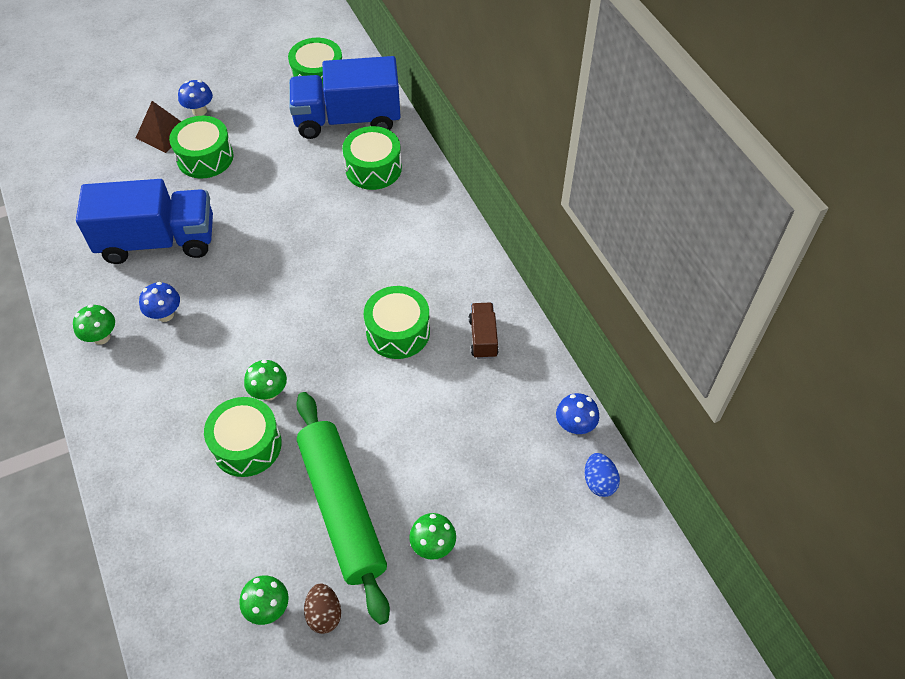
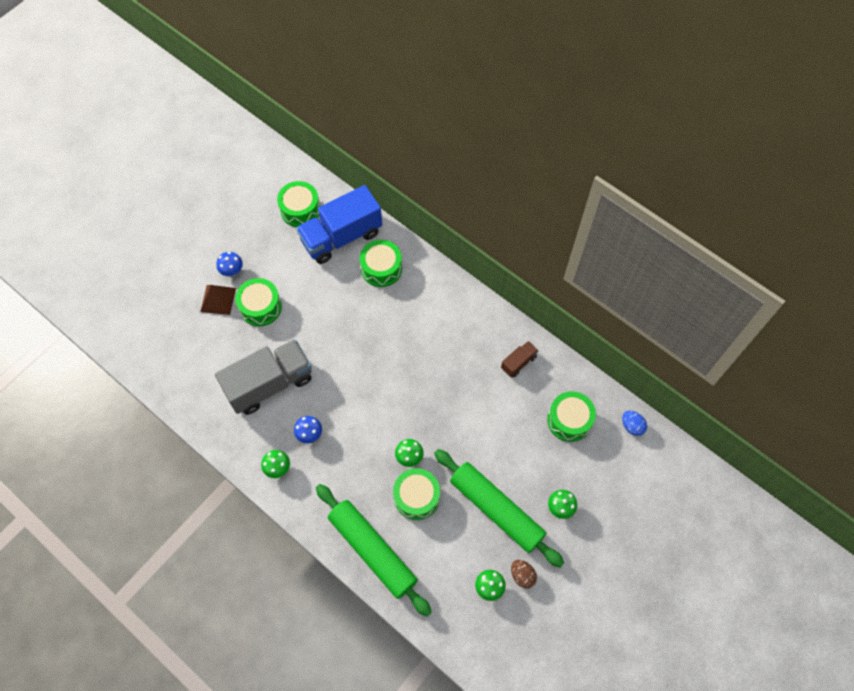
camera: 25 degrees left, 10 degrees up
(146, 487) = (372, 551): none -> green rolling pin
(158, 241) = (269, 384): blue truck -> grey truck
(398, 332) = (465, 381): green drum -> green drum (569, 420)
(483, 338) = (518, 362): brown truck -> brown truck turned 75 degrees clockwise
(575, 426) = (601, 397): blue mushroom -> none

